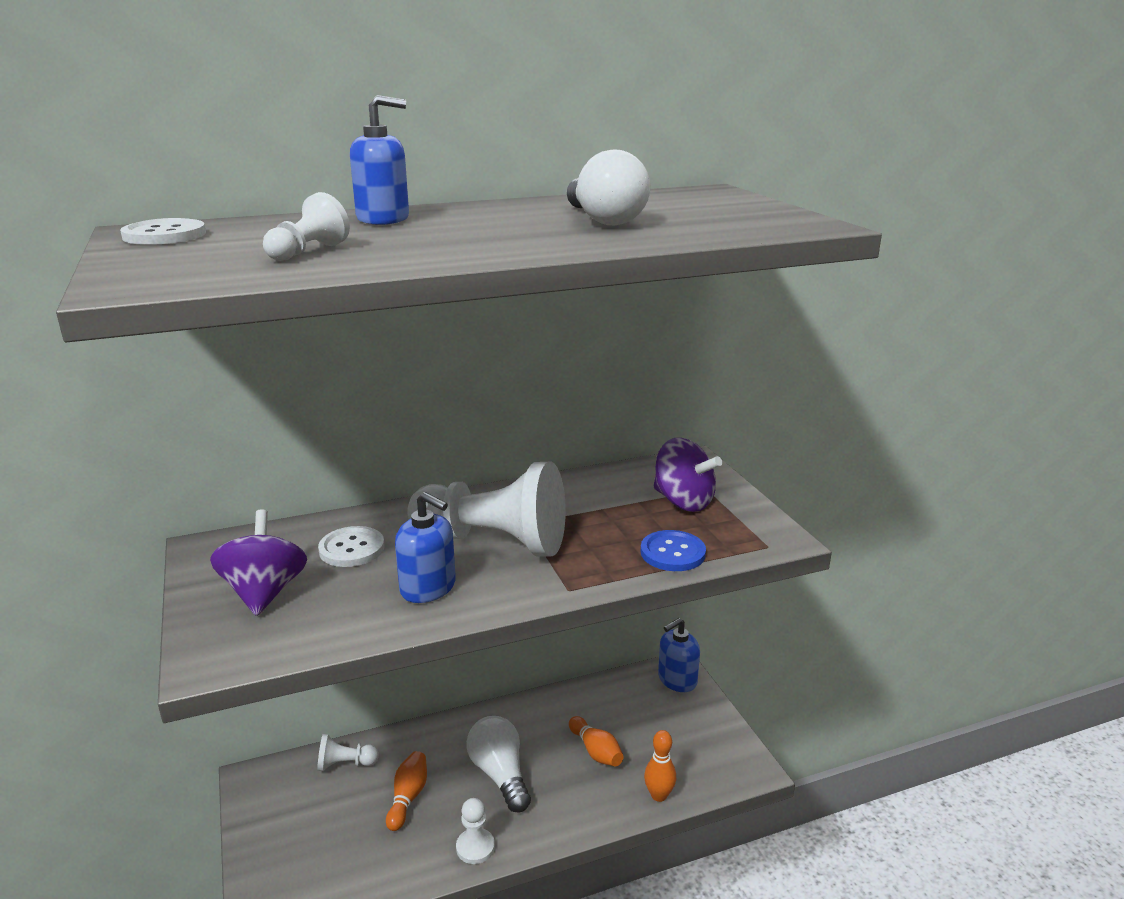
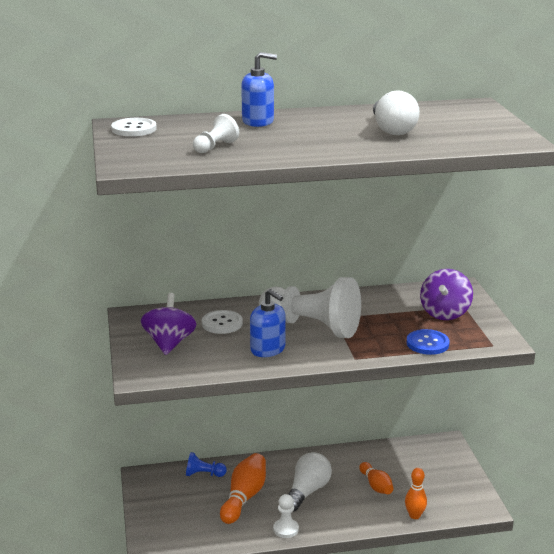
camera: 10 degrees right, 0 degrees up
(345, 764) = (204, 474): white pawn -> blue pawn
(408, 797) = (244, 497): orange bowling pin -> orange bowling pin, size x1.56
(500, 774) = (307, 491): white light bulb -> white light bulb turned 45 degrees clockwise
(677, 680) = (445, 449): blue soap dispenser -> none
(683, 502) = (445, 313): purple spinning top -> purple spinning top turned 60 degrees clockwise

